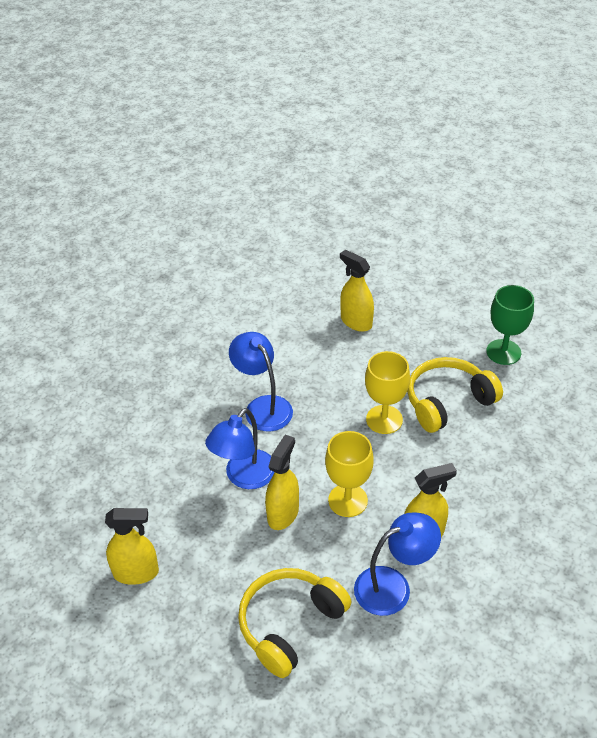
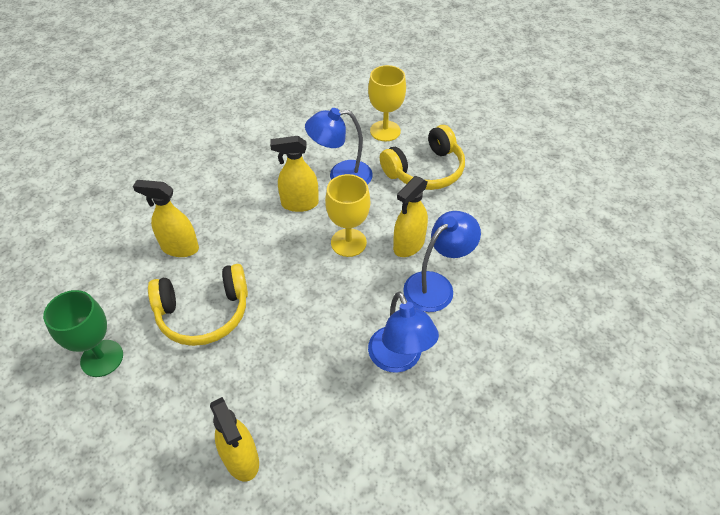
camera: 165 degrees left, 5 degrees up
(136, 572) = (541, 228): yellow spray bottle -> yellow spray bottle (180, 248)
(384, 419) = (278, 310): yellow goblet -> yellow goblet (385, 131)

